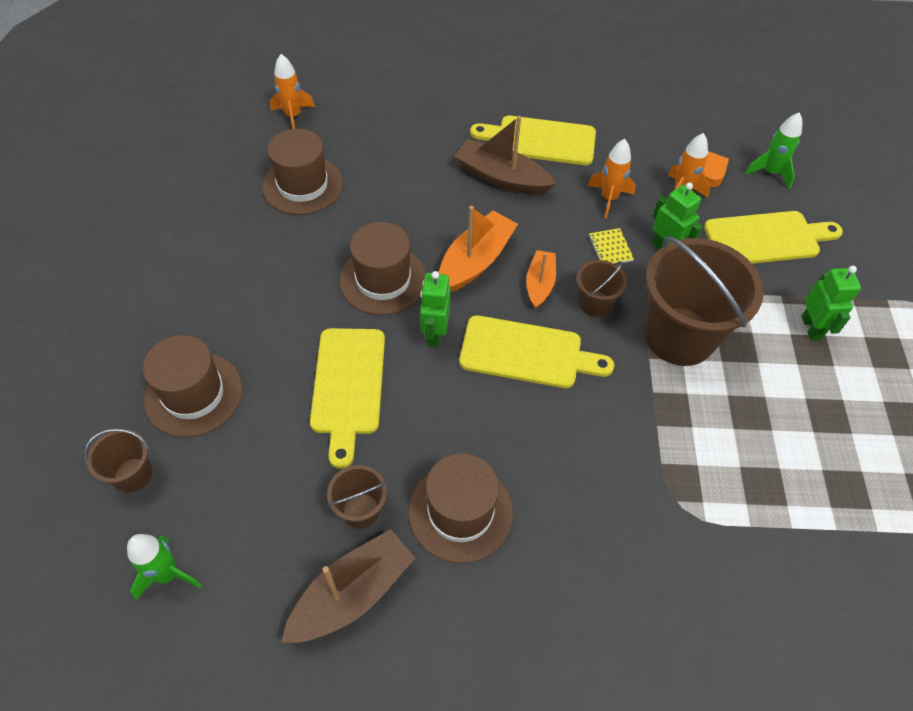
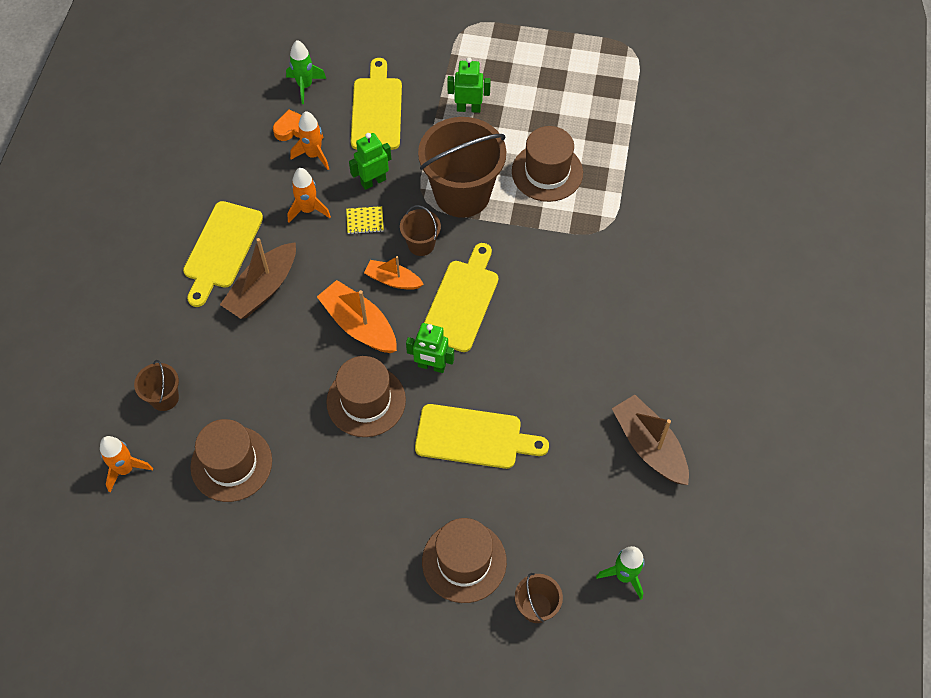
camera: 80 degrees left, 5 degrees up
(361, 510) = (585, 436): brown bucket -> brown bucket (164, 398)
(460, 512) = (593, 368): brown hat -> brown hat (547, 172)

